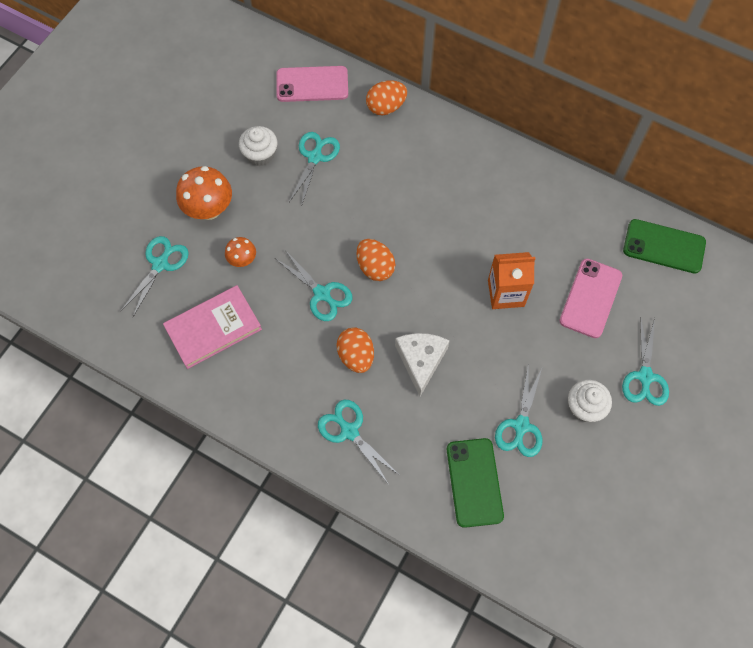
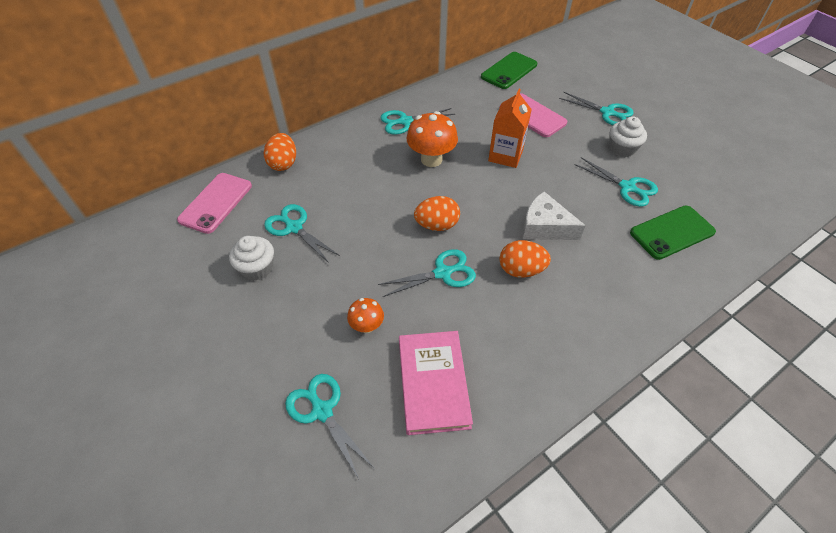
camera: 65 degrees left, 15 degrees down
(209, 209) = (286, 336): orange mushroom -> orange mushroom (431, 159)
(349, 431) = (598, 302): turquoise scissors -> turquoise scissors (405, 121)
(474, 482) = (672, 232): green phone -> green phone turned 45 degrees counterclockwise

